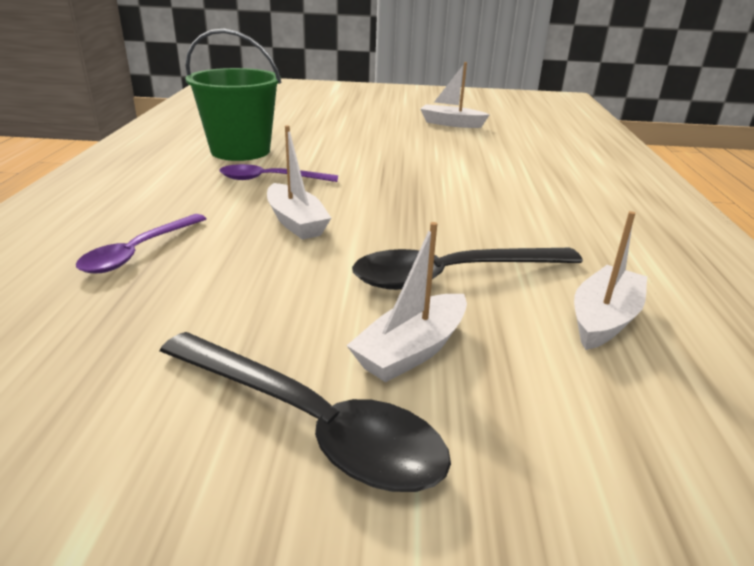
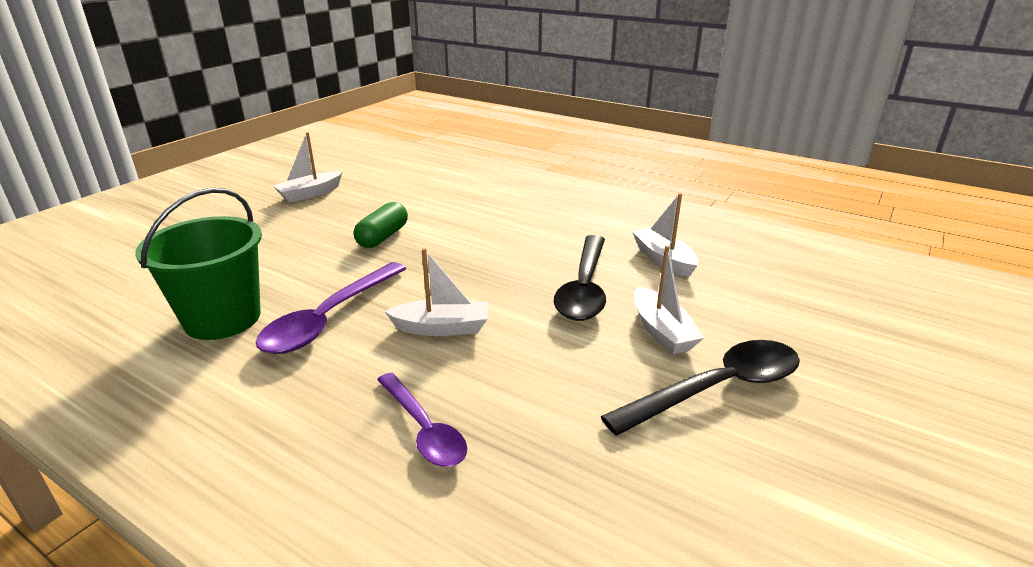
camera: 60 degrees left, 0 degrees up
(270, 179) = (329, 318): purple spoon -> purple spoon, size x1.52
(420, 163) = (383, 237): none -> green capsule

